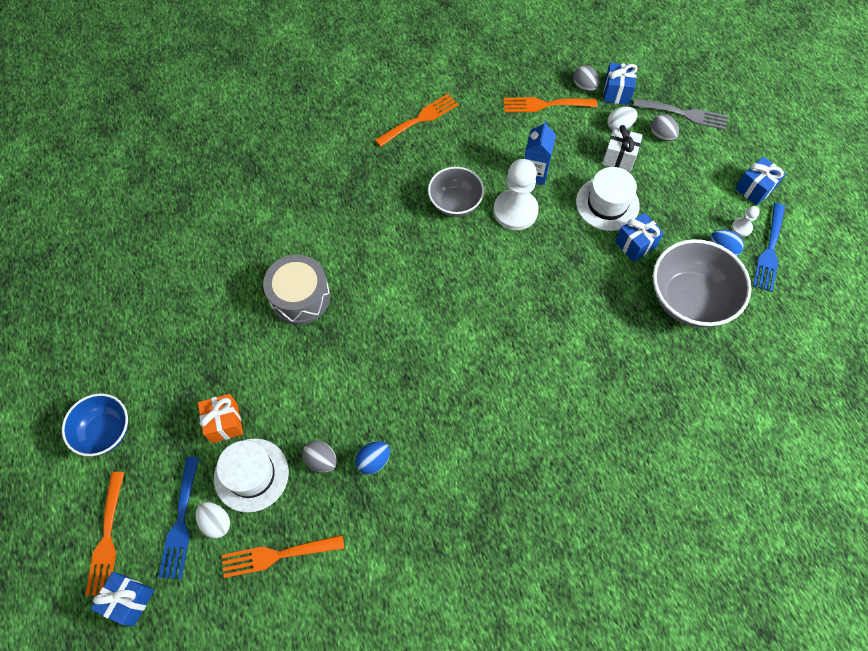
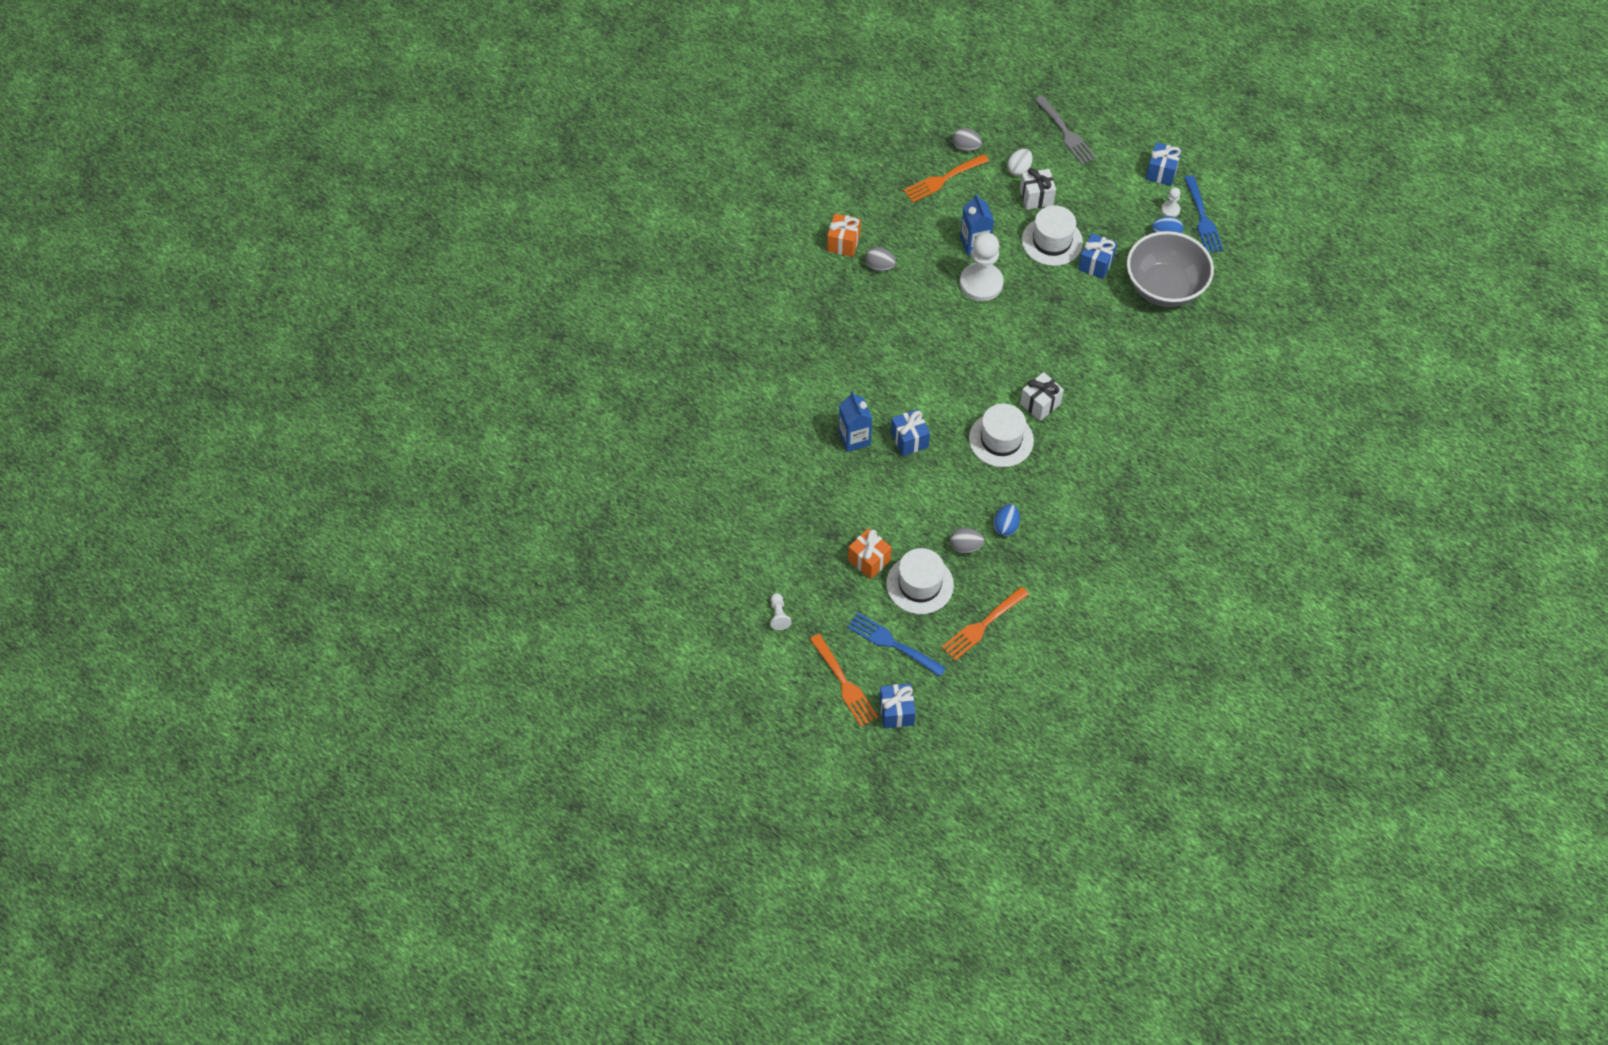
camera: 30 degrees left, 5 degrees down
(105, 432) = (779, 615): blue bowl -> white pawn
(181, 522) = (892, 643): blue fork -> blue fork turned 150 degrees clockwise
(216, 522) = (919, 629): white egg -> none
(300, 297) = (854, 438): grey drum -> blue carton
(420, 119) = (843, 243): orange fork -> orange gift
(430, 369) = (1001, 439): none -> white hat
(455, 203) = (926, 300): grey bowl -> none
(492, 353) = (1040, 404): none -> white gift
(616, 92) = (997, 140): blue gift -> blue gift (909, 440)
(661, 135) = (1059, 161): grey egg -> grey egg (880, 266)
(684, 114) = (1066, 133): grey fork -> grey fork turned 75 degrees clockwise

